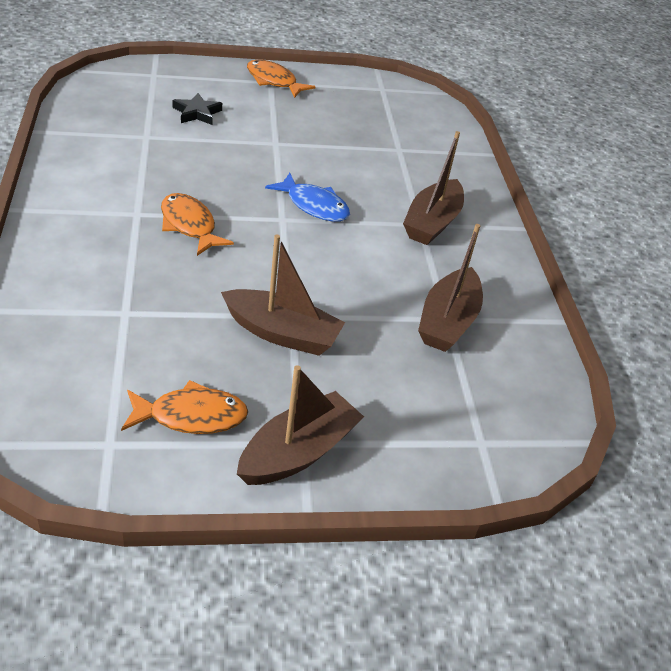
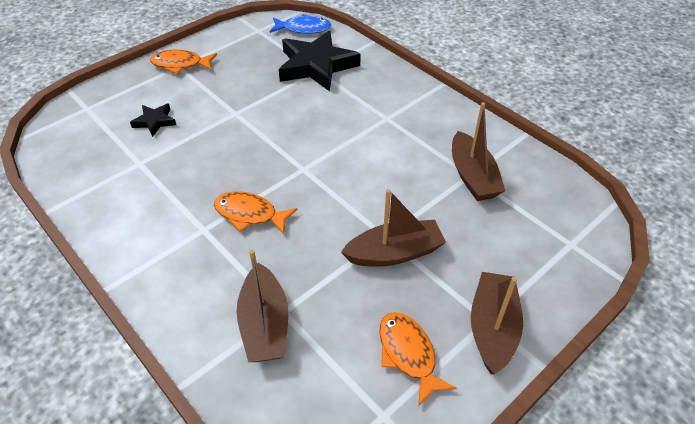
camera: 30 degrees left, 5 degrees up
(191, 416) = (408, 354): orange fish -> orange fish turned 75 degrees counterclockwise
(314, 205) = (311, 146): blue fish -> blue fish (303, 29)
(404, 145) = (316, 66): none -> black star
(432, 223) = (392, 113): brown boat -> brown boat (265, 324)

